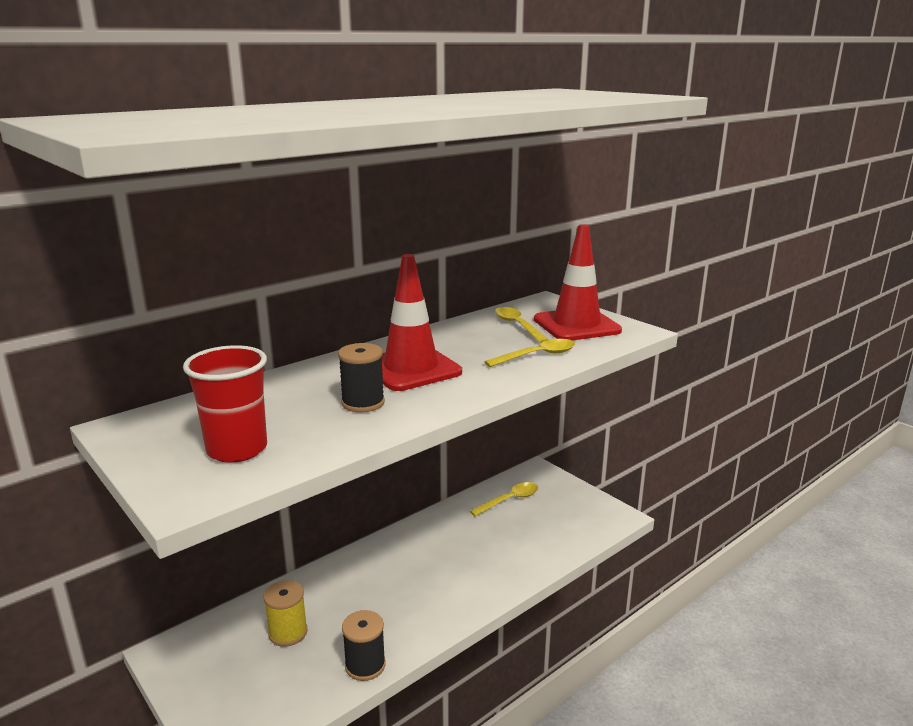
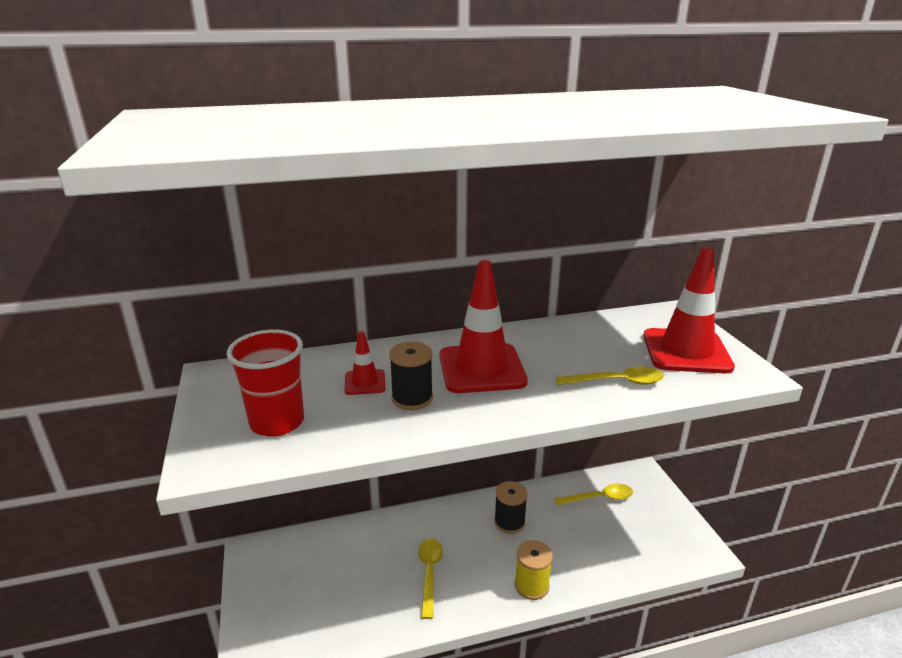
camera: 25 degrees right, 5 degrees up
(288, 633) = (345, 568): yellow spool -> yellow spool (531, 585)
(303, 400) = (365, 382): none -> red traffic cone
(365, 665) = (389, 625): black spool -> black spool (509, 522)
(517, 326) = (621, 339): yellow spoon -> yellow spoon (429, 573)

